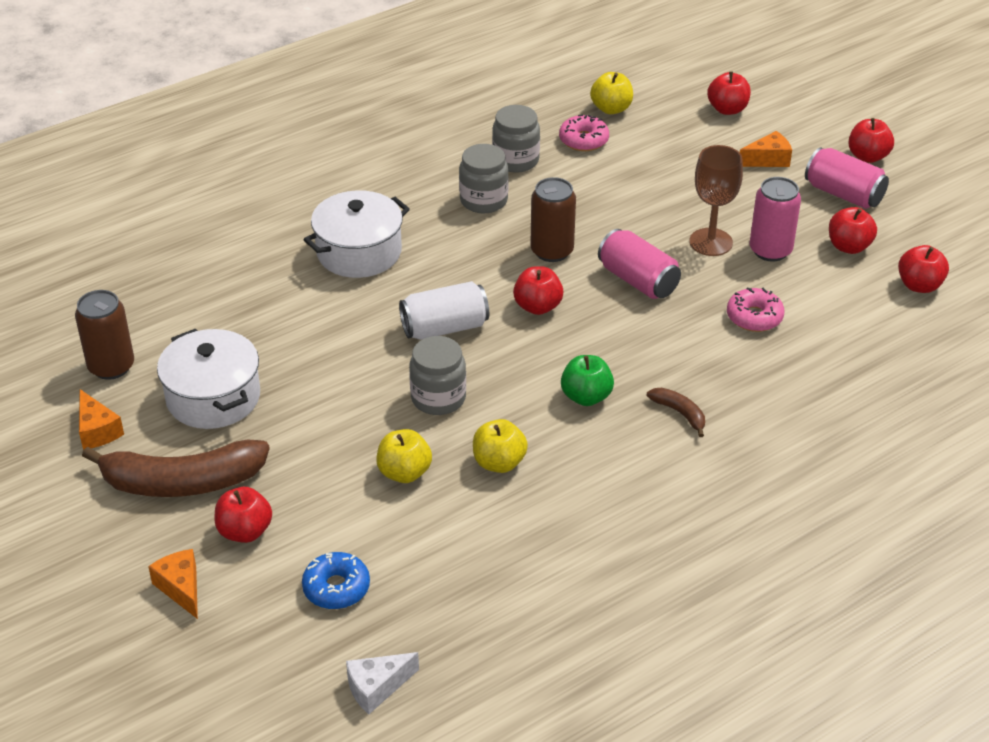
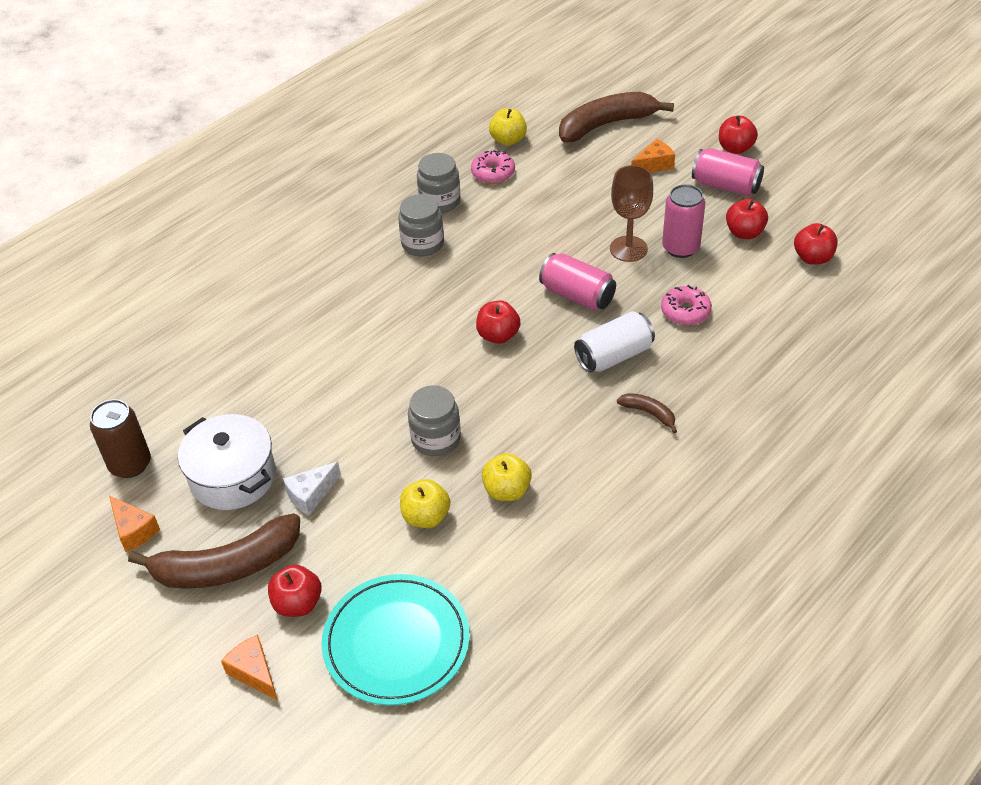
camera: 10 degrees left, 5 degrees up
(336, 588) = (396, 642): blue donut -> turquoise plate
(359, 252) = (326, 312): white pot -> none
(377, 688) = (460, 734): white cheese -> white cheese (311, 495)
(444, 328) = (422, 370): white can -> white can (614, 356)
(552, 251) = (495, 281): brown can -> none
(586, 397) = (564, 413): green apple -> none
(727, 109) = (606, 125): red apple -> brown banana

